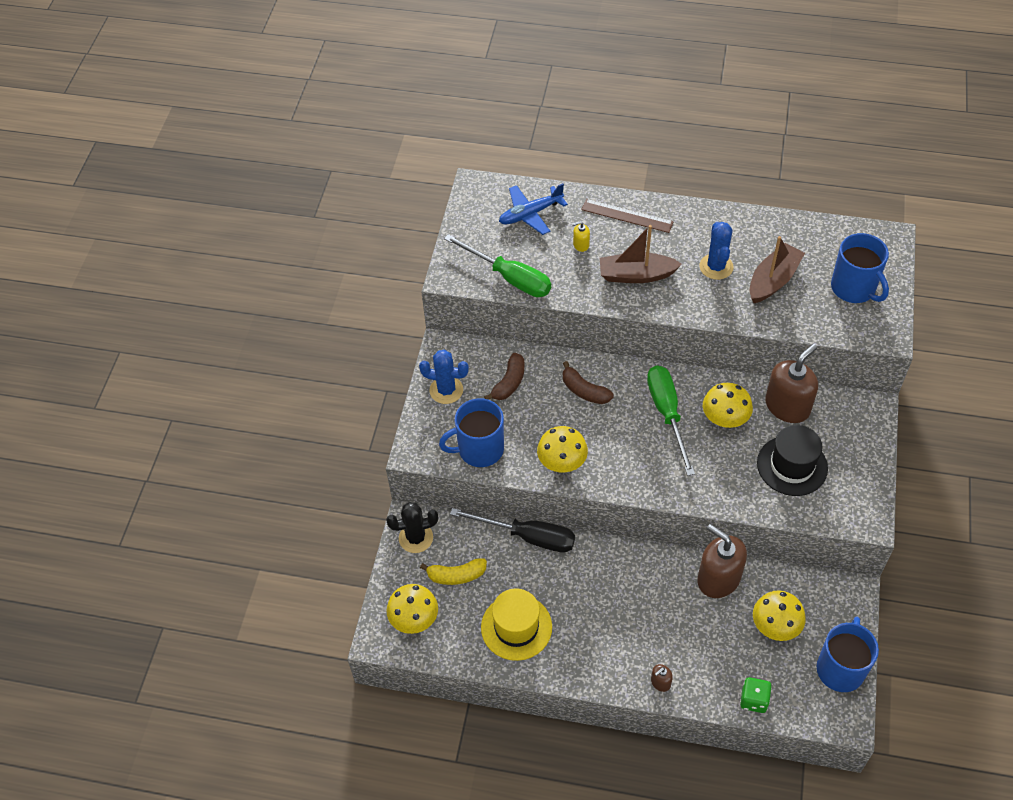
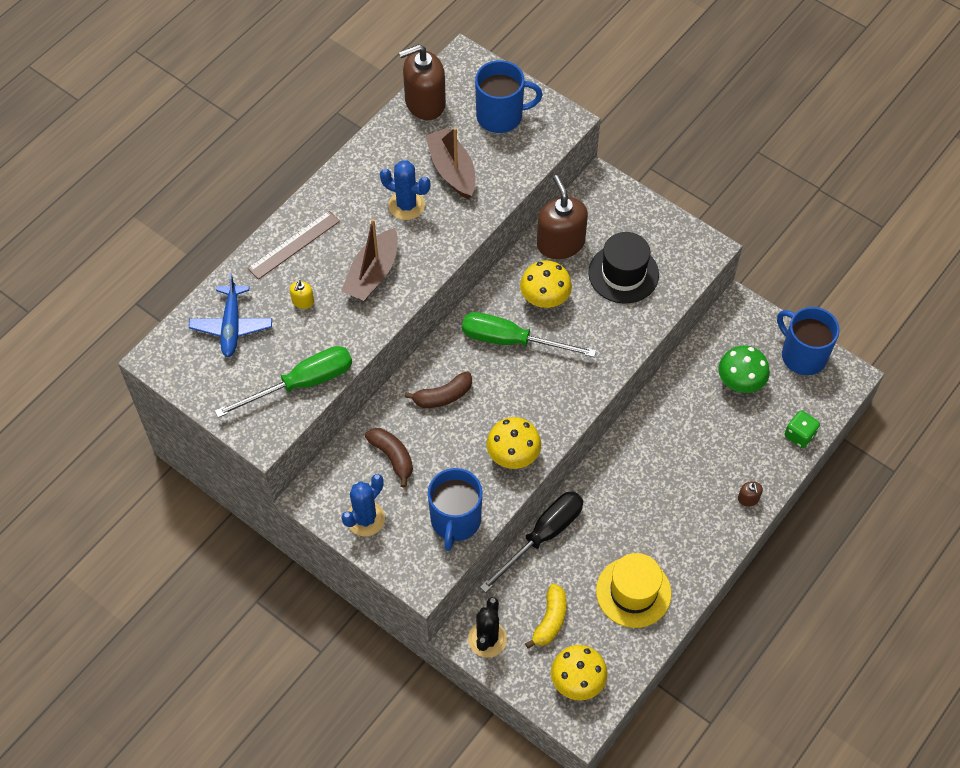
camera: 65 degrees left, 5 degrees up
(718, 578) = (672, 400): brown soap dispenser -> brown soap dispenser (425, 103)
(775, 626) = (740, 382): yellow mushroom -> green mushroom

